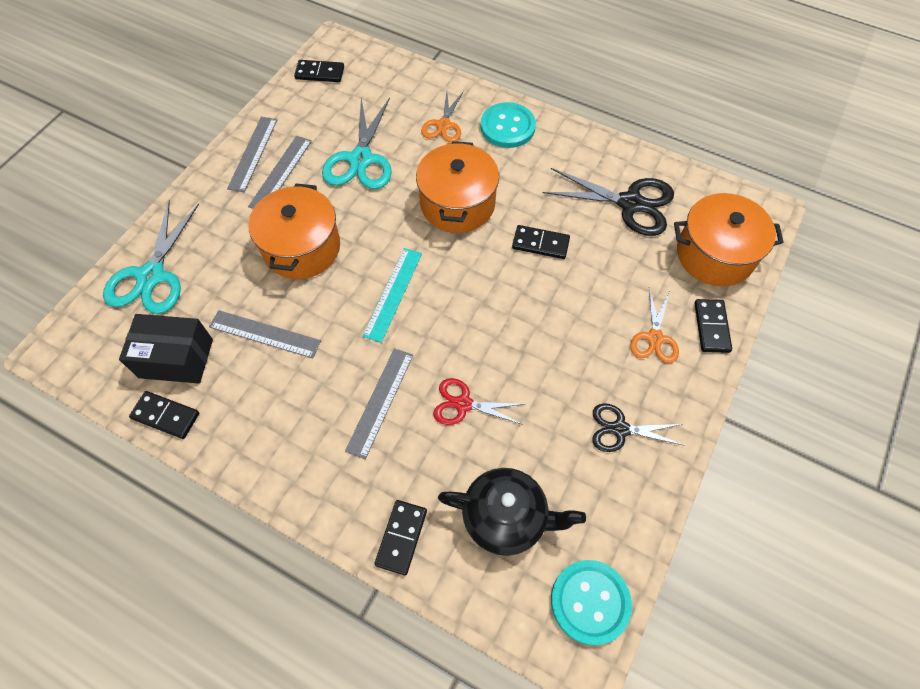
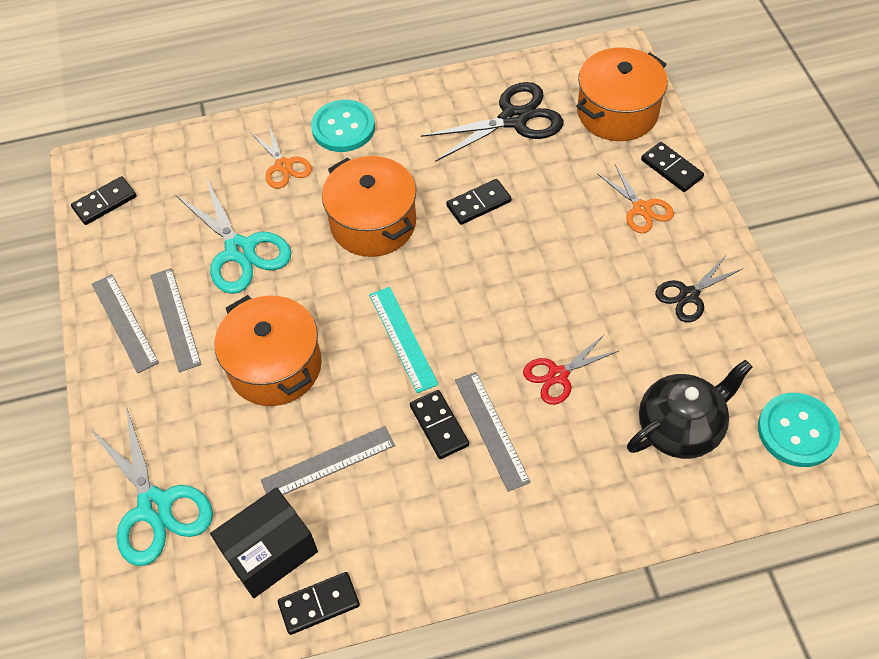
camera: 40 degrees left, 5 degrees down
(401, 537) = (623, 512): black domino -> black domino (439, 426)

